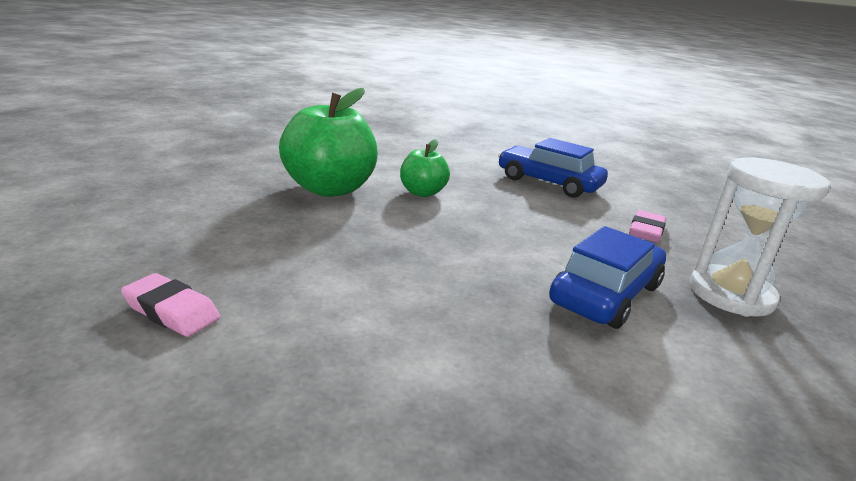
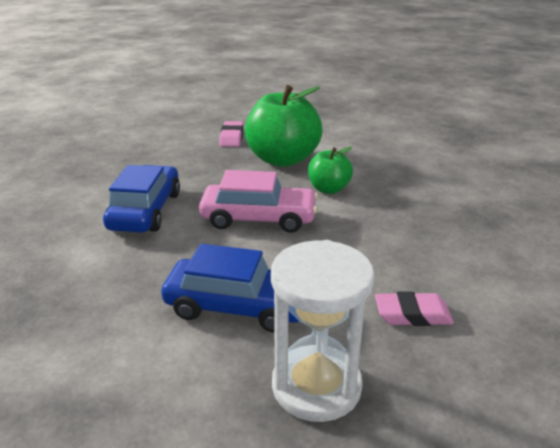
camera: 65 degrees right, 5 degrees up
(171, 311) = (89, 176): pink eraser -> pink eraser (232, 137)
(446, 237) = (258, 218): none -> pink car
(548, 183) = (457, 236): blue car -> blue car (145, 211)

